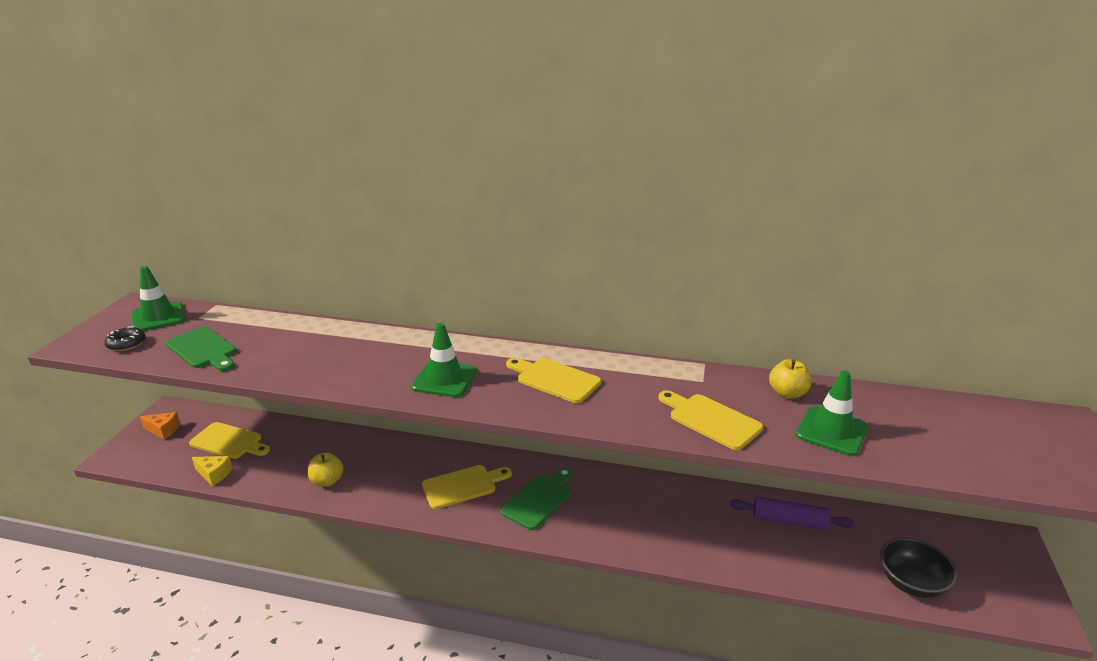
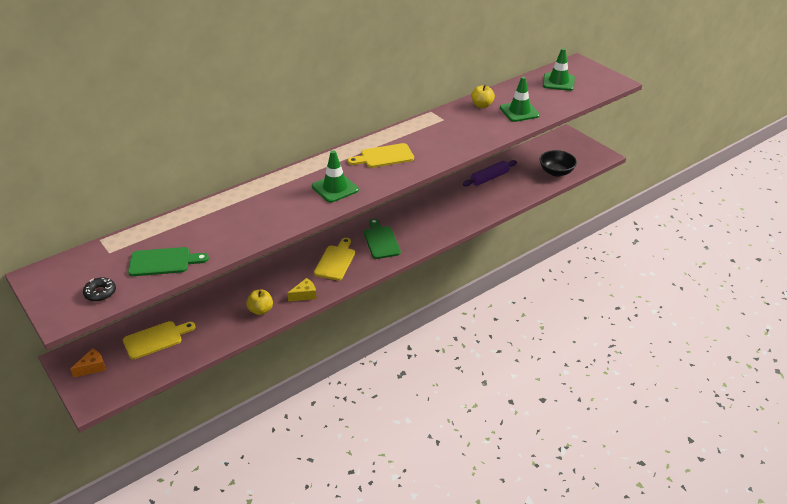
camera: 50 degrees left, 10 degrees up
(158, 317) = (78, 269): green traffic cone -> green traffic cone (558, 82)
(214, 474) = (185, 357): yellow cheese -> yellow cheese (304, 295)
(711, 420) = (474, 134): yellow cutting board -> none

